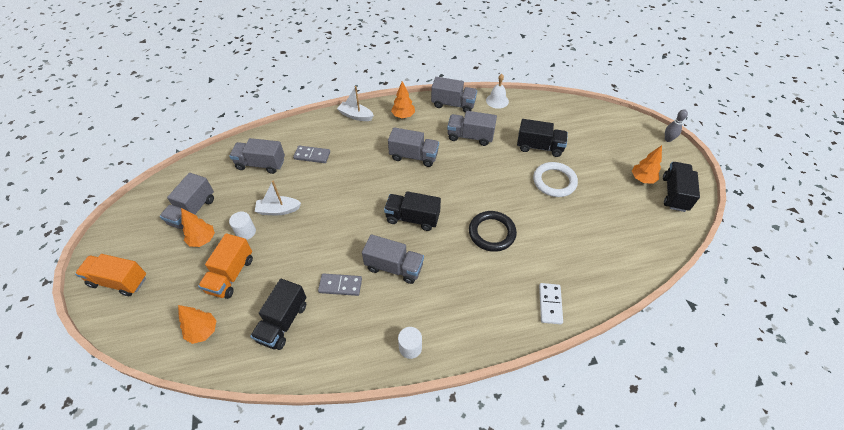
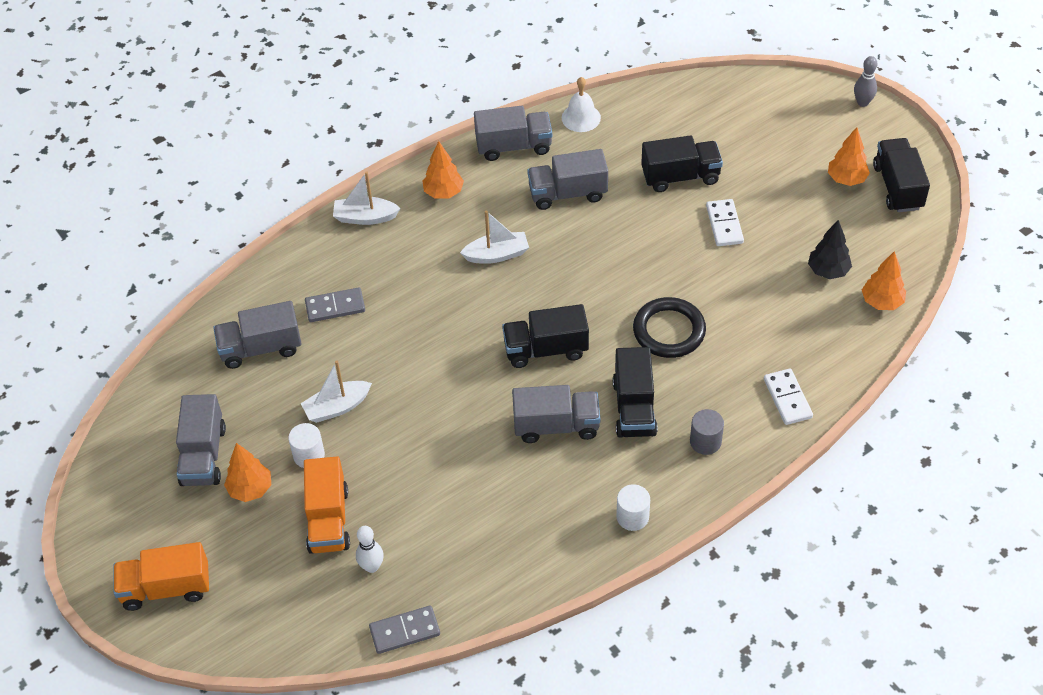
camera: 20 degrees left, 0 degrees up
(203, 331) = (340, 602): orange tree -> orange tree (882, 302)
(235, 315) = (372, 566): none -> white bowling pin
(283, 322) = (444, 550): black truck -> black truck (634, 408)
(340, 285) = (495, 477): grey domino -> grey domino (405, 631)
(414, 156) = (497, 254): grey truck -> white boat
(482, 313) = (705, 441): none -> grey cylinder
(554, 181) = (724, 224): white ring -> white domino
(609, 230) = (828, 271): none -> black tree

